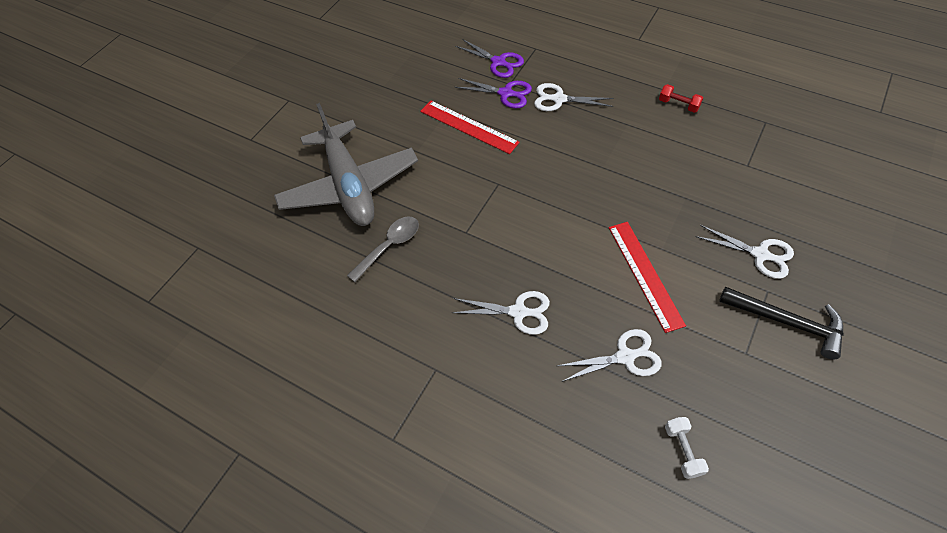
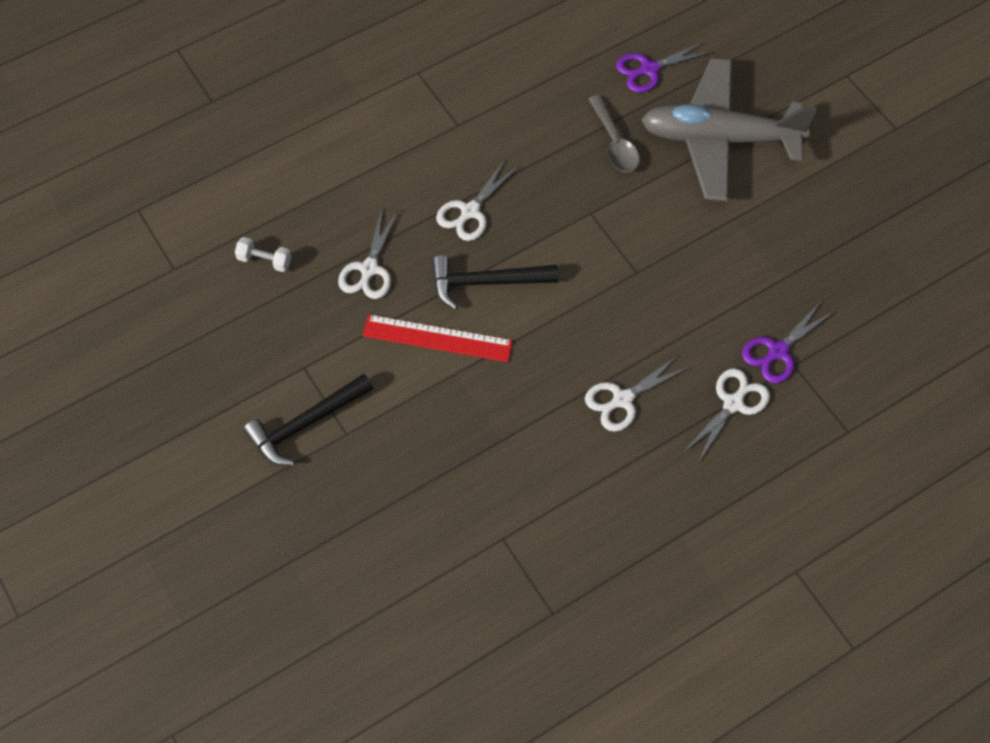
camera: 115 degrees right, 5 degrees up
(468, 127) = (742, 285): red ruler -> none
(498, 62) = (843, 373): purple scissors -> purple scissors (649, 69)
(574, 268) = (486, 282): none -> black hammer
(678, 105) = (642, 533): red dumbbell -> none
(760, 255) = (387, 458): white scissors -> white scissors (622, 400)

